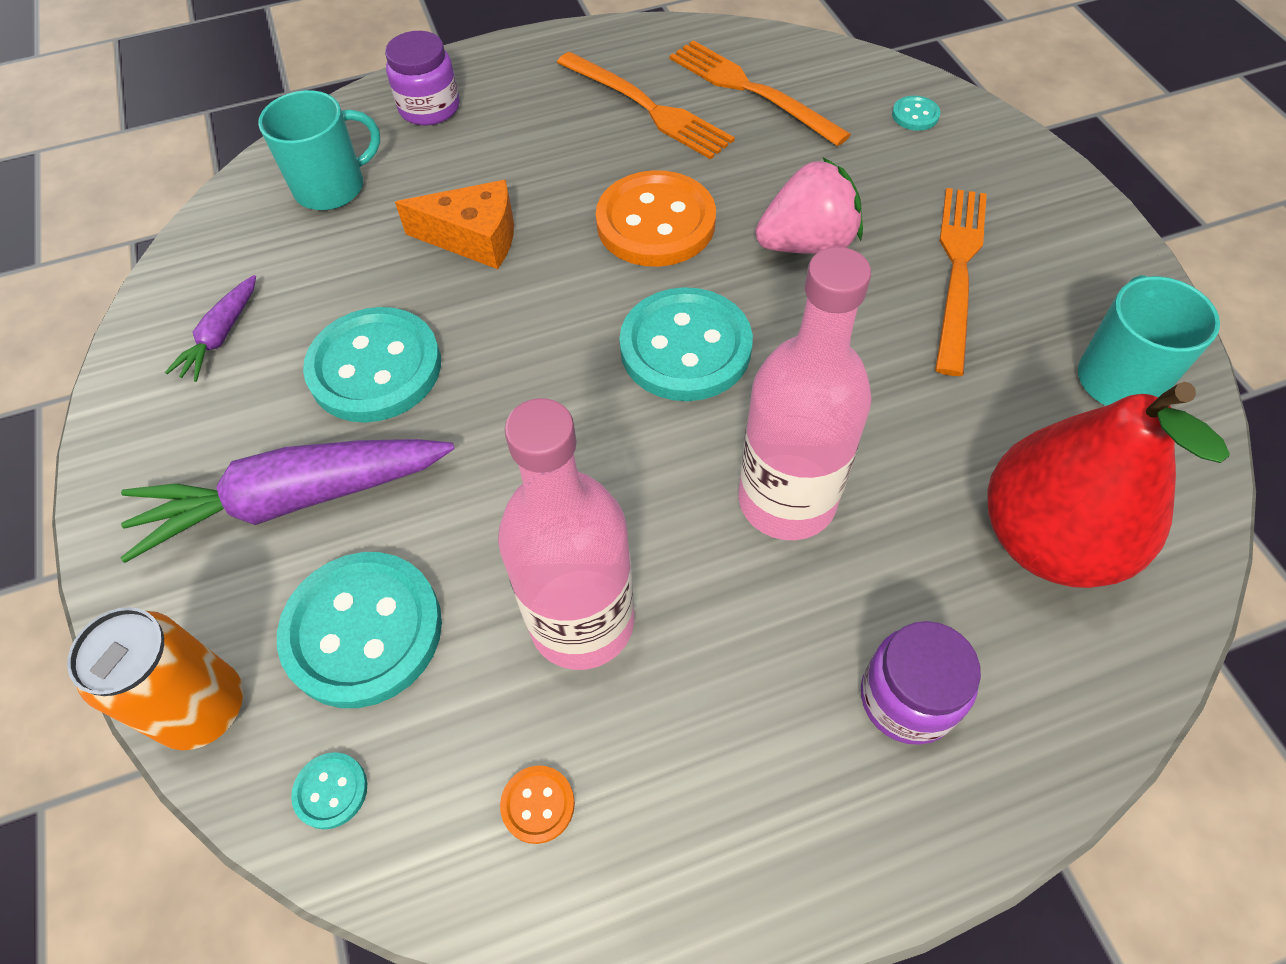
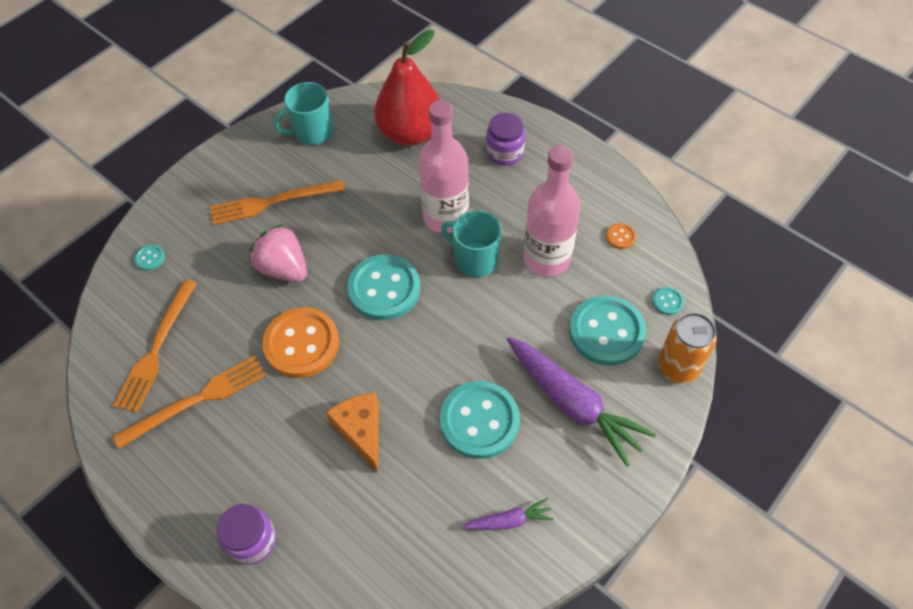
camera: 120 degrees left, 0 degrees up
(332, 187) = (360, 549): turquoise mug -> turquoise mug (475, 259)
(647, 107) = (197, 400): orange fork -> orange fork turned 45 degrees clockwise

